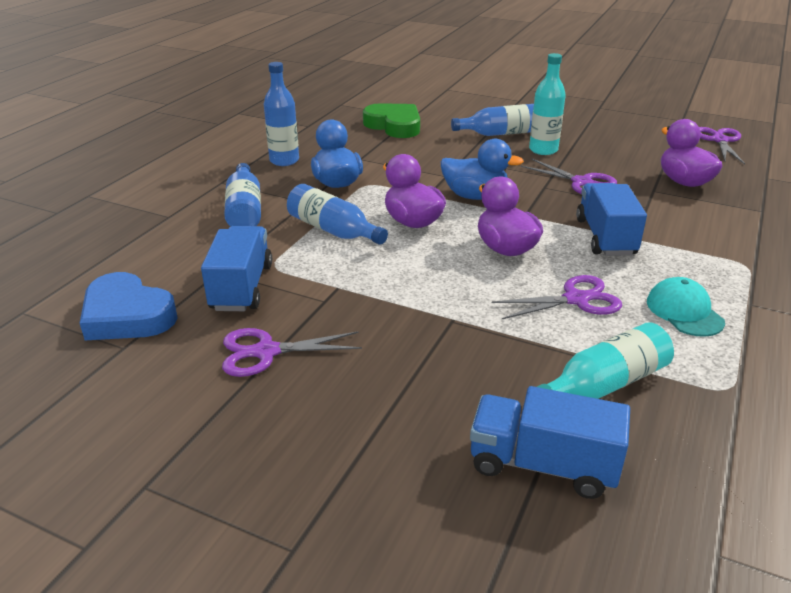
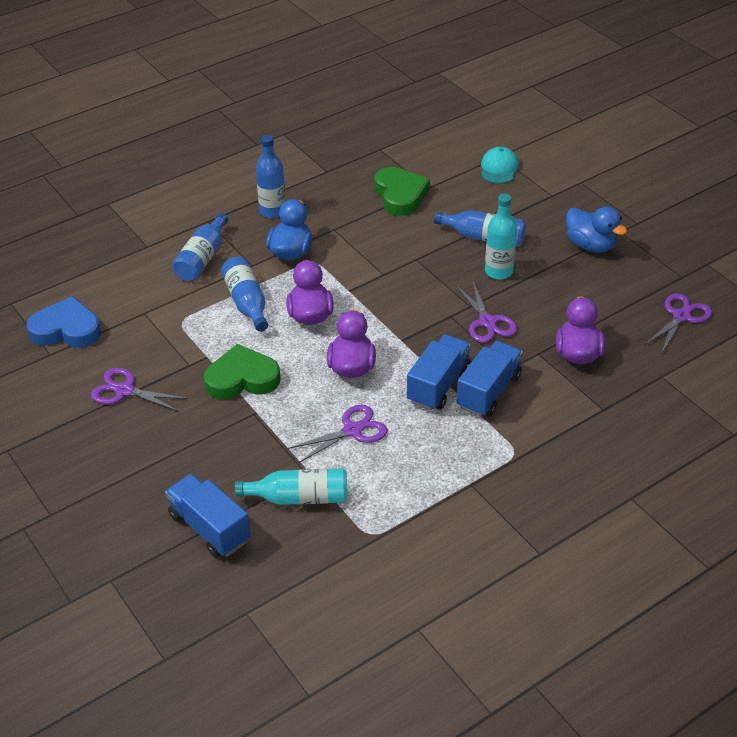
camera: 30 degrees right, 10 degrees up
(127, 315) = (66, 329): blue heart -> blue heart turned 120 degrees clockwise
(241, 287) = (147, 333): blue truck -> blue truck (488, 392)
(401, 294) = (242, 379): none -> green heart
(475, 196) = (384, 306): blue duck -> blue duck (590, 245)
(576, 299) = (352, 430): purple scissors -> purple scissors turned 45 degrees counterclockwise
(684, 311) = (415, 470): turquoise cap -> turquoise cap (499, 168)

